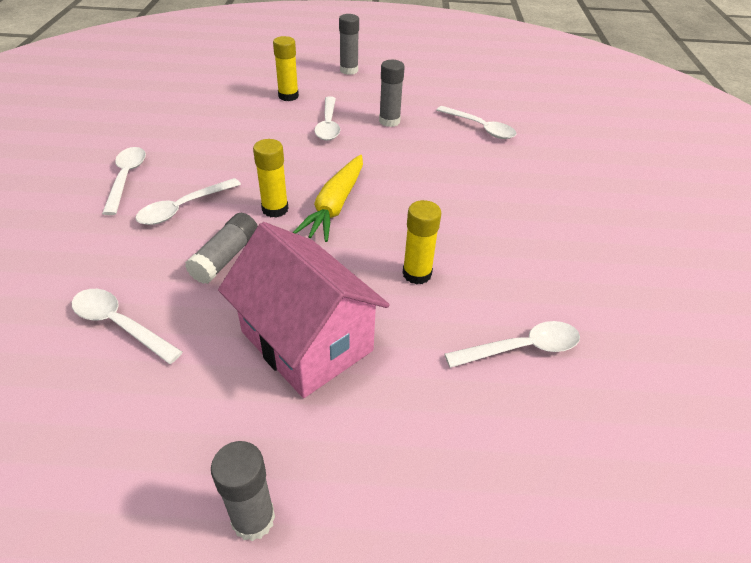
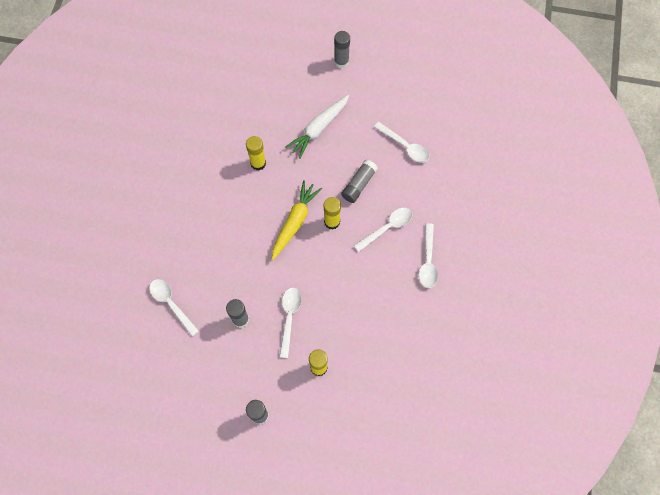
camera: 170 degrees left, 25 degrees up
(307, 341) = (318, 129): pink house -> white carrot
(522, 348) = (221, 115): white spoon -> none

